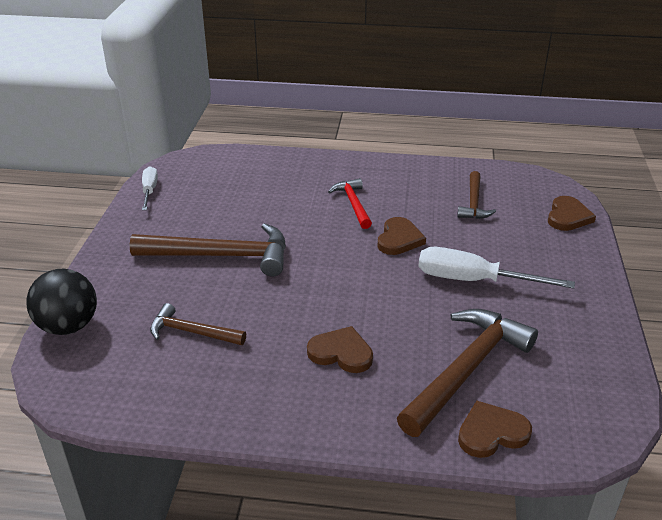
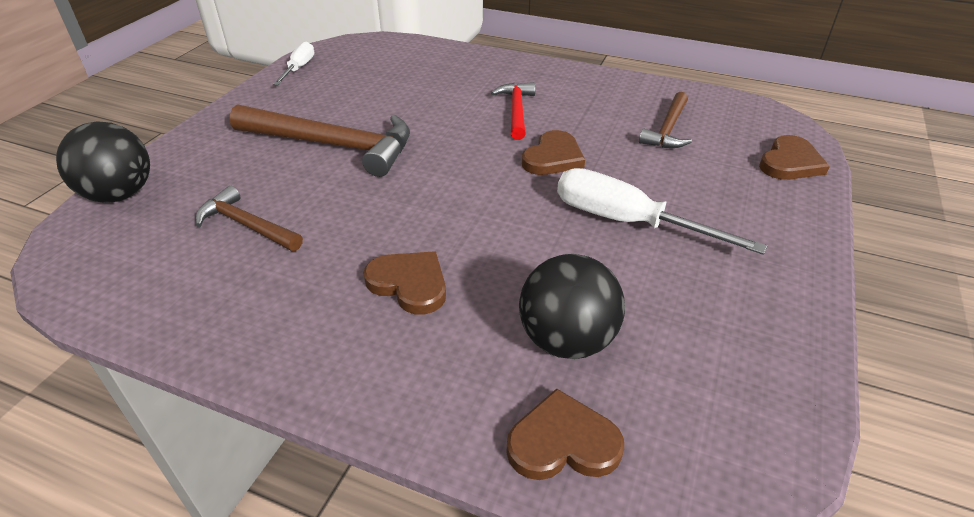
camera: 15 degrees right, 5 degrees up
(467, 370) = (567, 340): brown hammer -> black ball

